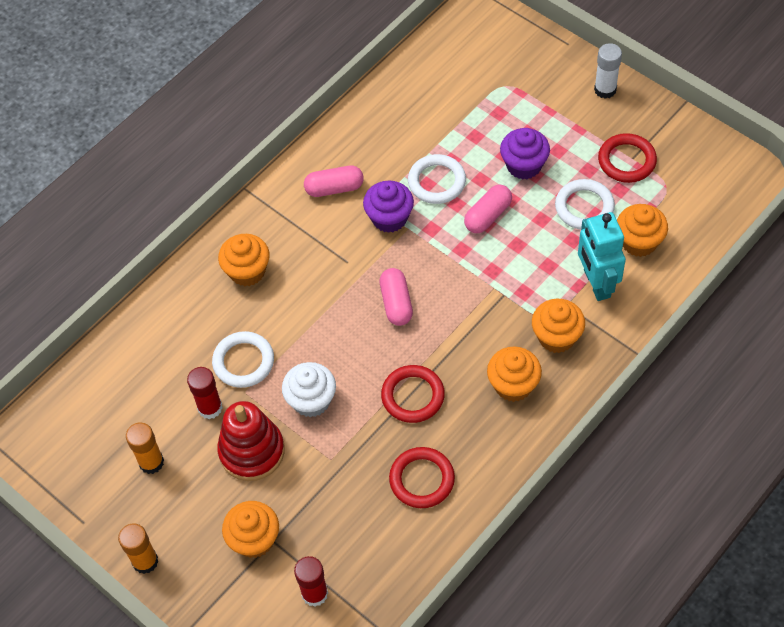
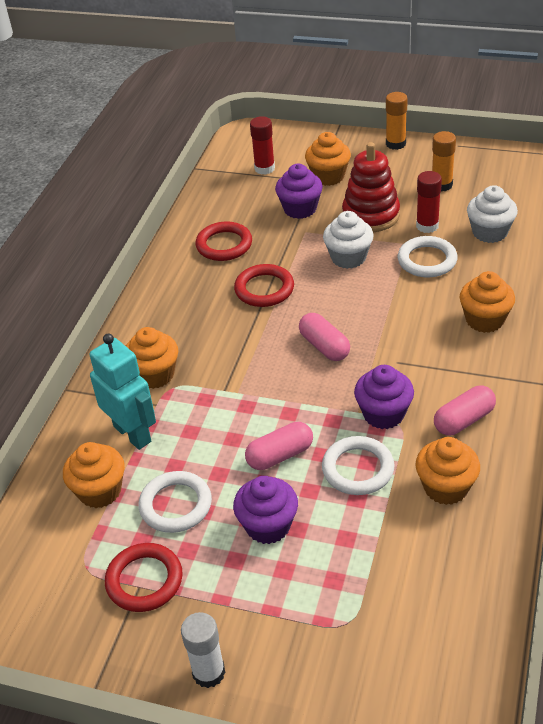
camera: 155 degrees right, 15 degrees down
(161, 370) = (489, 232): none -> white cupcake
(315, 498) = (300, 209): none -> purple cupcake
(488, 216) = (280, 455): pink capsule -> pink capsule turned 45 degrees clockwise
(513, 385) = (179, 326): orange cupcake -> orange cupcake (446, 487)

